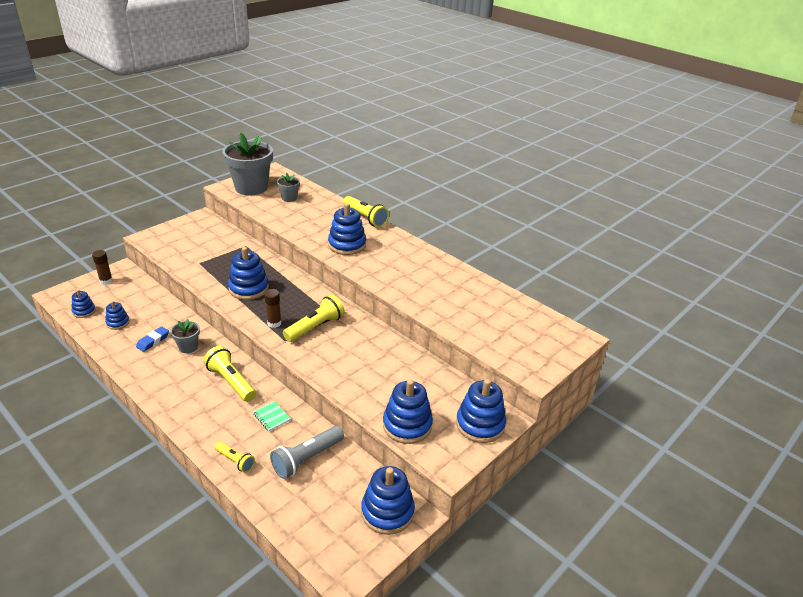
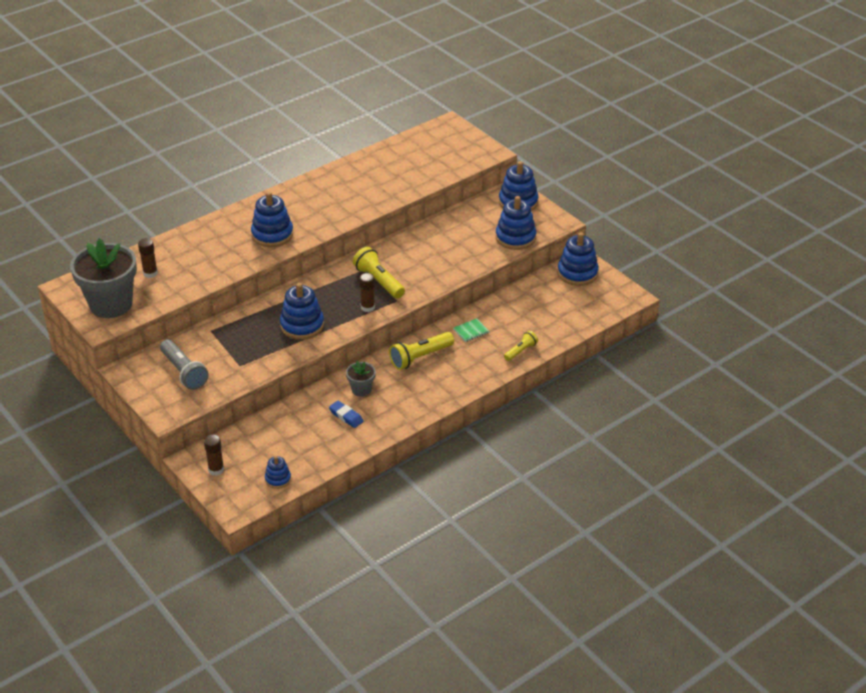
camera: 80 degrees left, 5 degrees up
(118, 323) = (307, 448): blue stacking toy -> none
(289, 198) = (150, 273): grey flower pot -> brown glue stick
(307, 459) = (522, 311): grey flashlight -> grey flashlight (184, 372)
(365, 218) = (217, 219): yellow flashlight -> none

